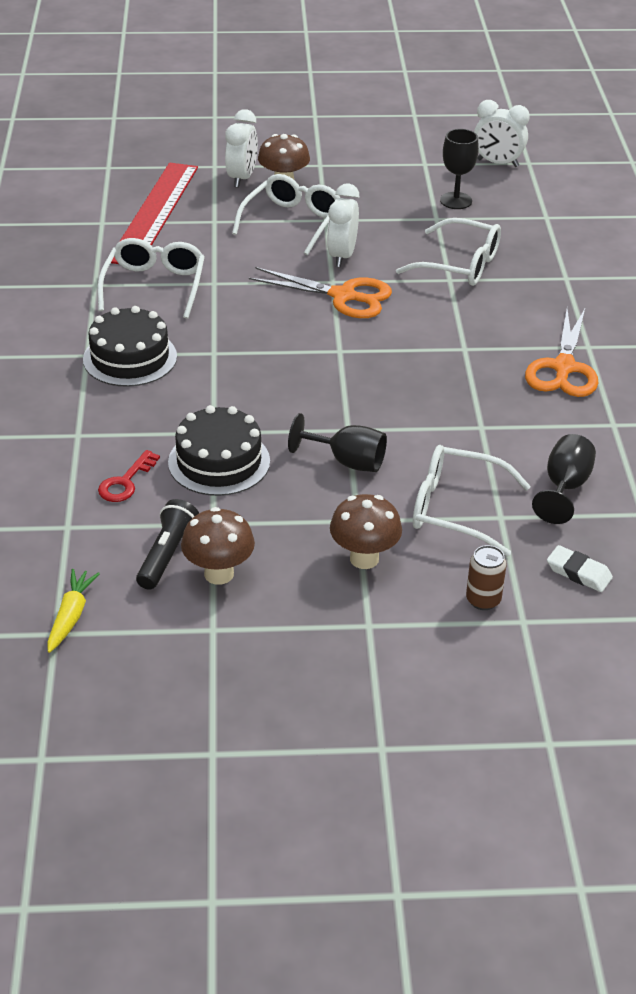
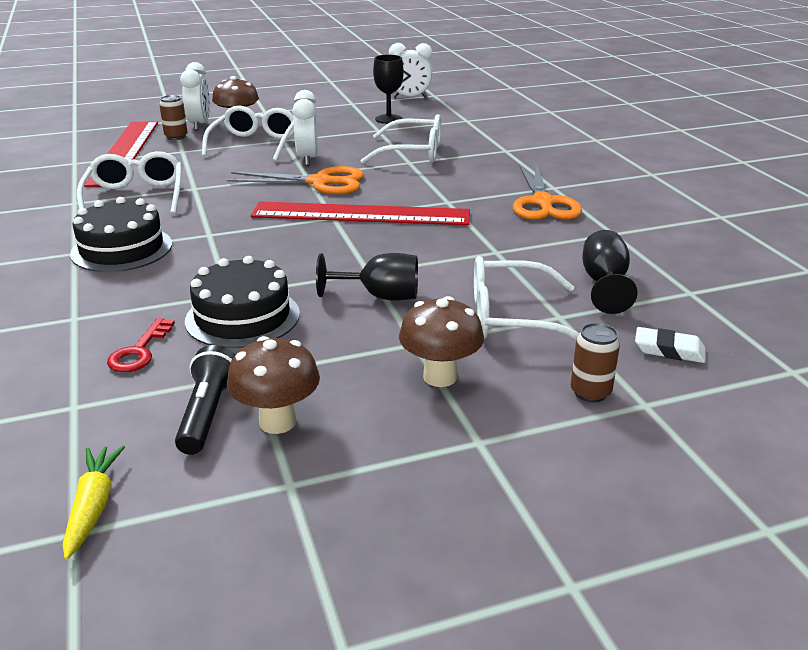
camera: 15 degrees left, 10 degrees down
(212, 195) = (176, 137): none -> brown can
(368, 351) = (361, 214): none -> red ruler

